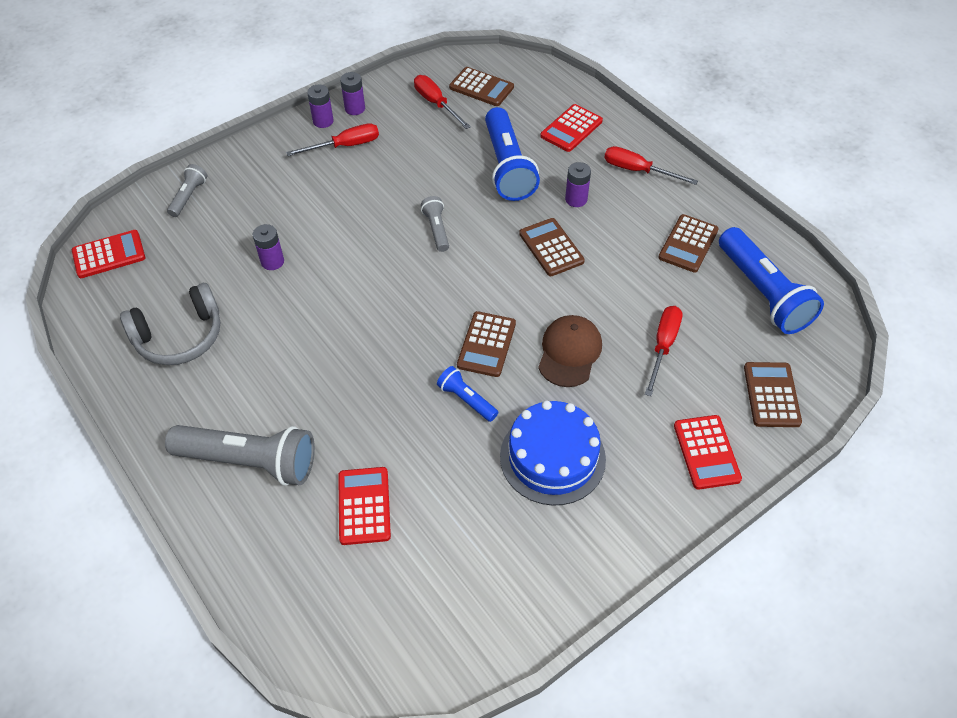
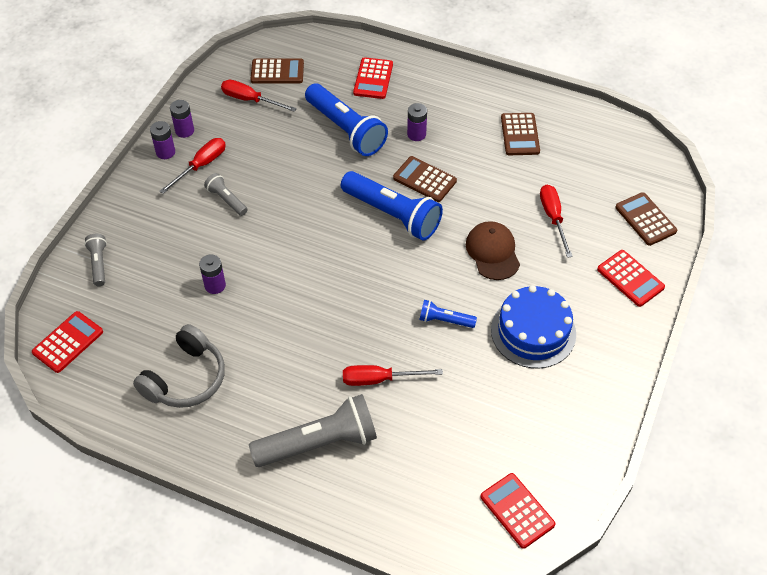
camera: 30 degrees left, 0 degrees up
(364, 506) = (428, 431): red calculator -> red calculator (517, 511)
(436, 229) = (327, 203): grey flashlight -> grey flashlight (226, 200)
(486, 344) = (430, 273): brown calculator -> none
(638, 170) = (446, 93): red screwdriver -> red screwdriver (379, 379)
(762, 293) = (593, 149): blue flashlight -> blue flashlight (392, 215)

